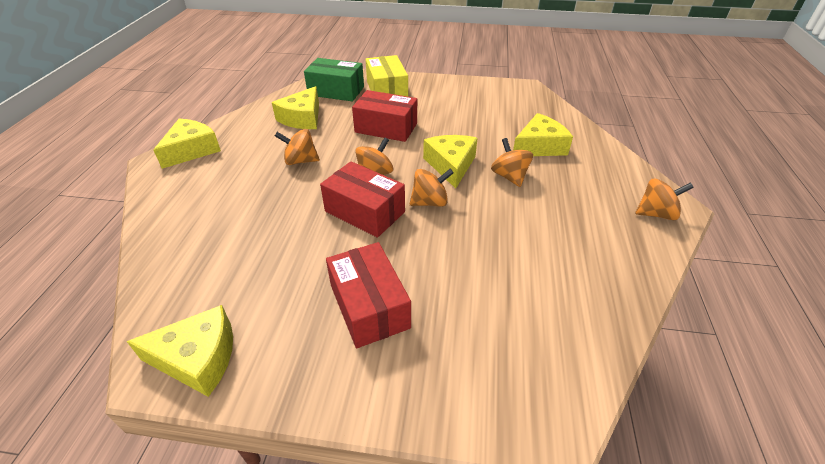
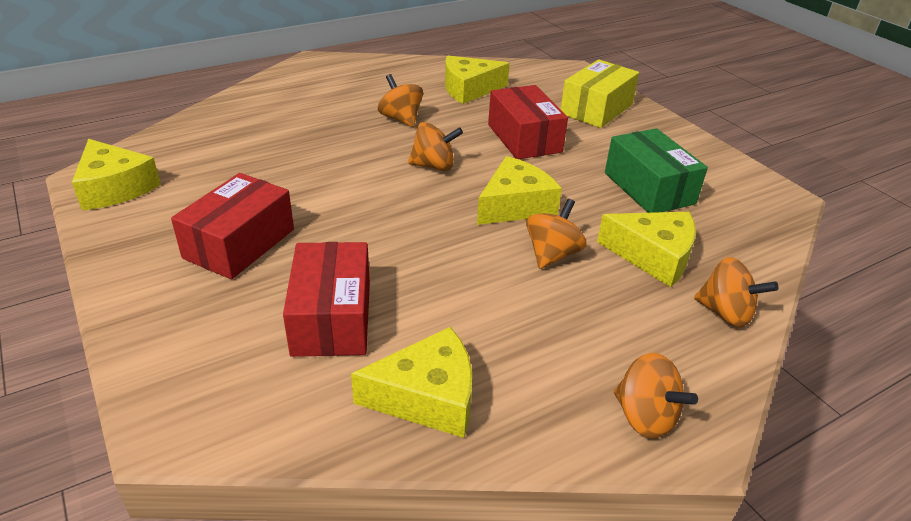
camera: 50 degrees right, 5 degrees down
(192, 150) = (347, 66): yellow cheese -> yellow cheese (427, 397)
(336, 91) = (545, 84): green box -> green box (649, 188)
(365, 211) = (368, 185): red box -> red box (332, 317)
(430, 202) = (431, 217): orange spinning top -> orange spinning top (725, 313)

